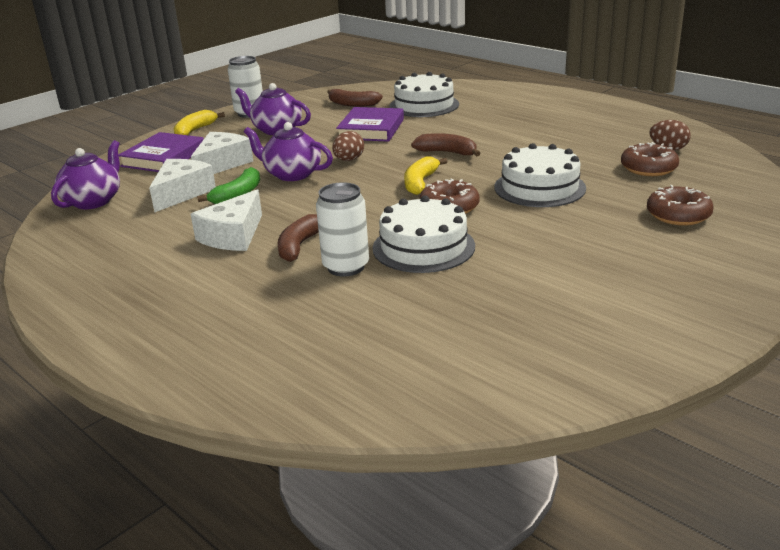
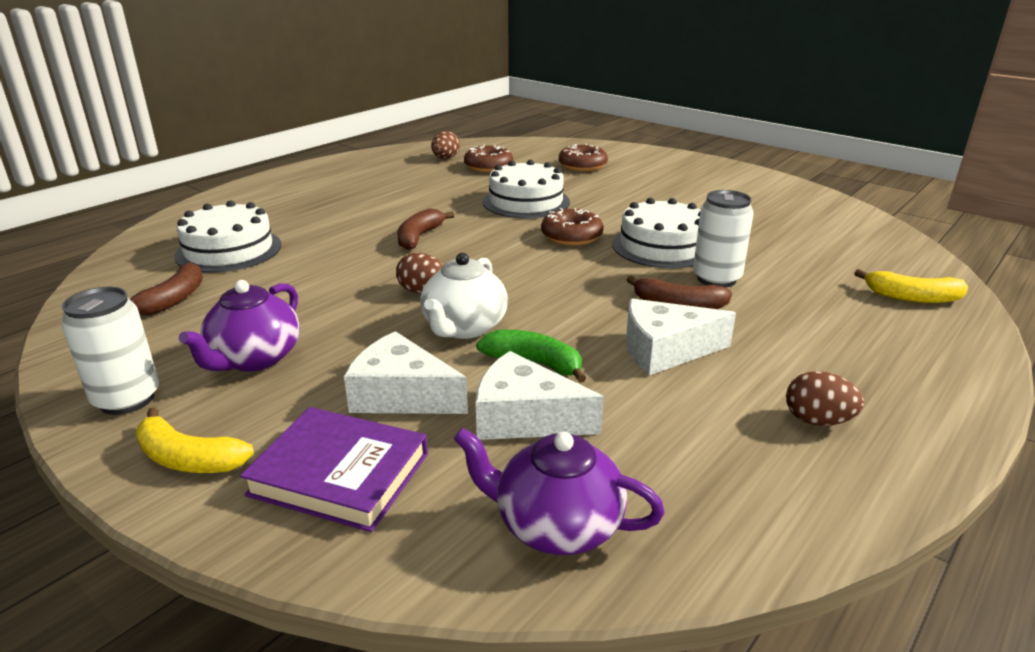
camera: 95 degrees left, 0 degrees up
(121, 279) = (817, 420): none -> brown egg
(233, 235) = (665, 350): white cheese -> white cheese turned 150 degrees clockwise
(292, 174) = (464, 327): purple teapot -> white teapot
(371, 129) = (306, 281): purple book -> none
(420, 183) = (507, 249): yellow banana -> yellow banana (912, 297)

